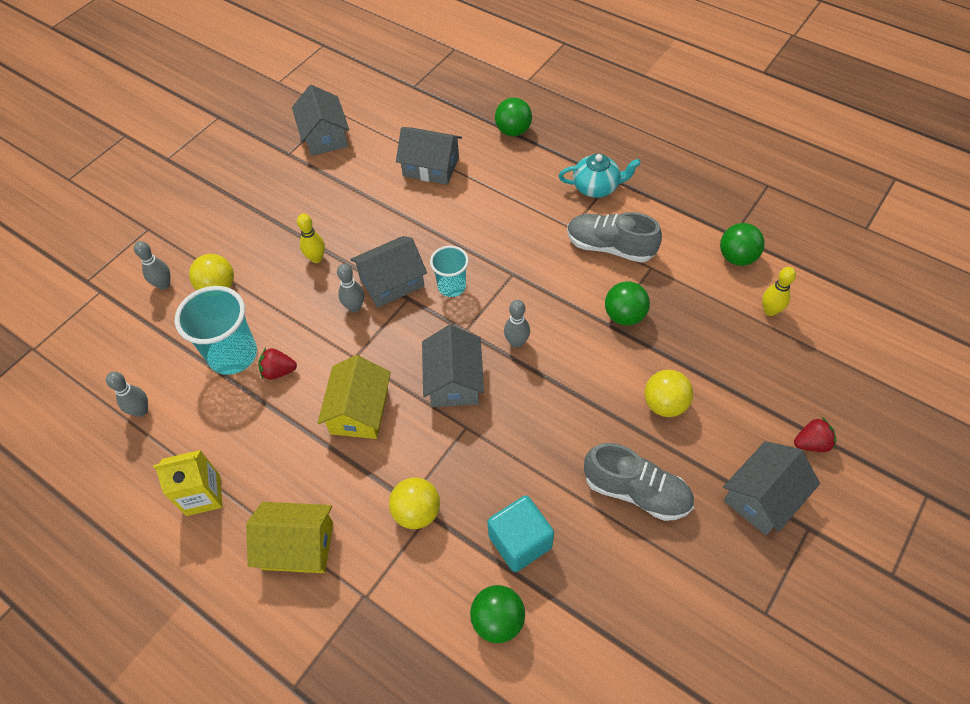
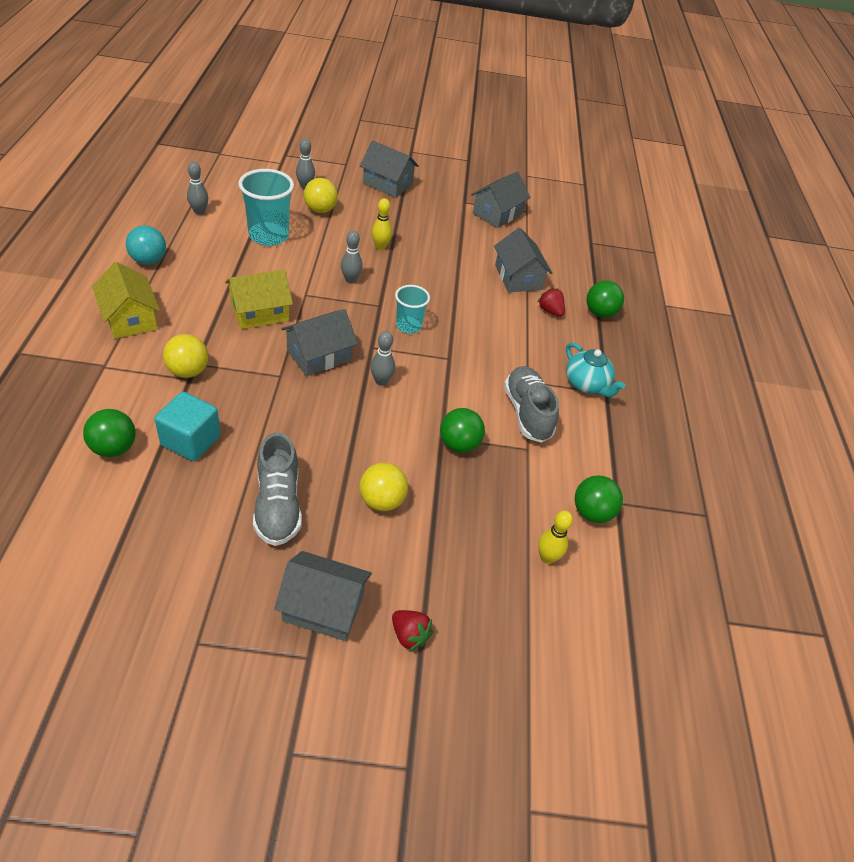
camera: 50 degrees right, 10 degrees down
(203, 495) = (149, 260): yellow carton -> turquoise ball
(278, 371) = (269, 261): red strawberry -> red strawberry (550, 311)
(391, 282) = (388, 292): grey house -> grey house (387, 184)

